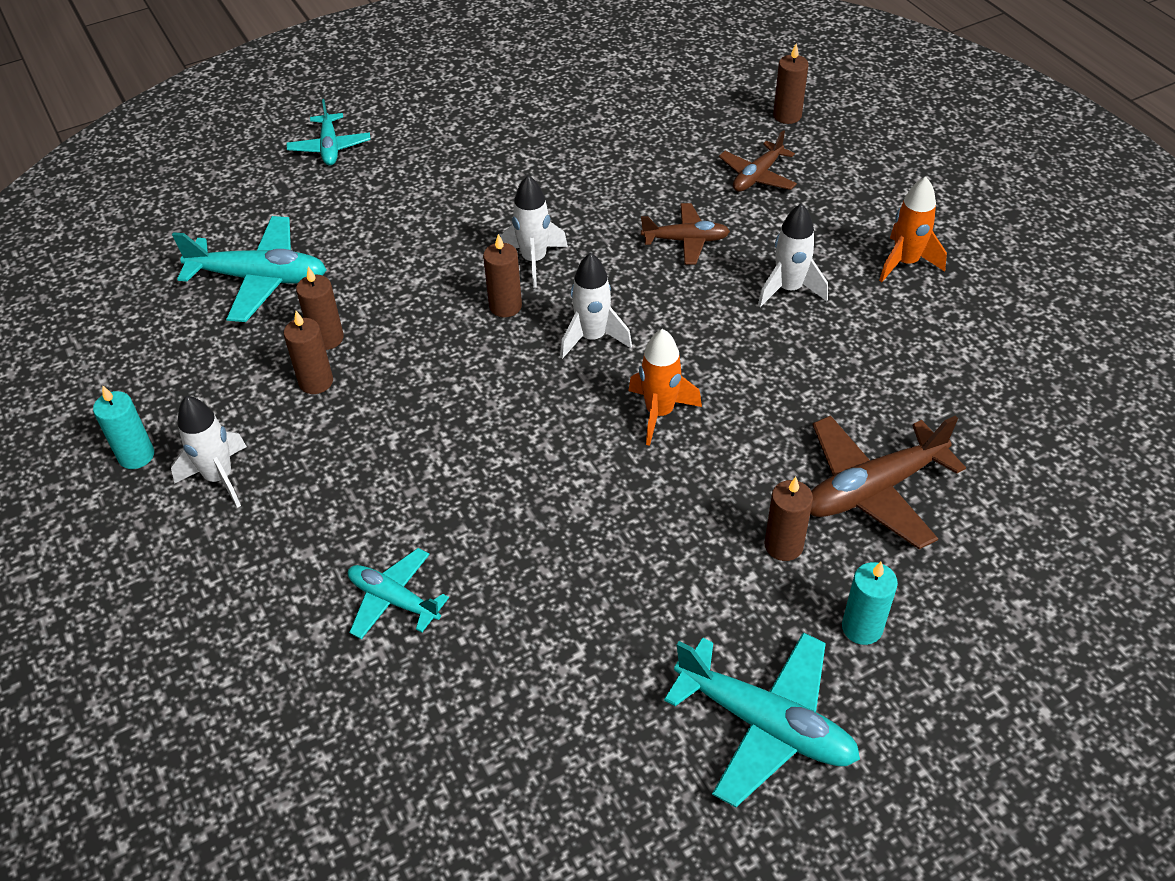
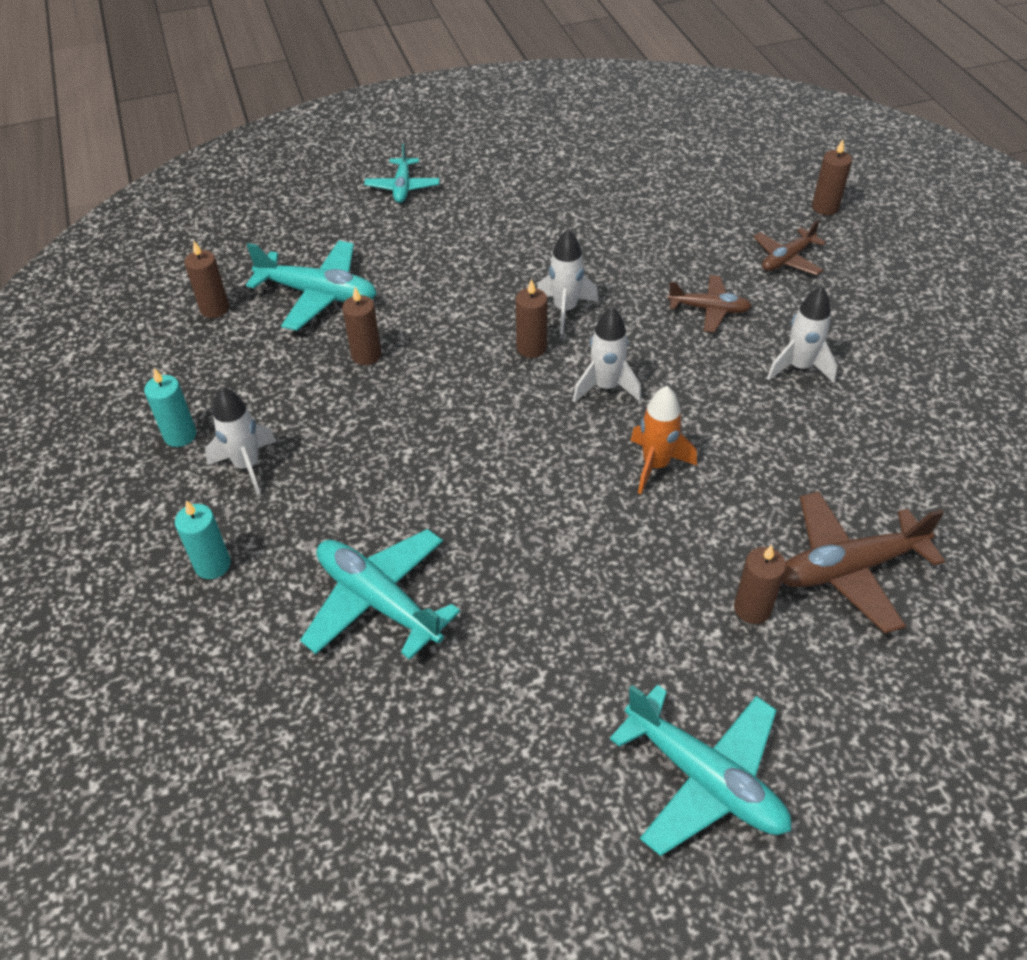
camera: 10 degrees right, 0 degrees up
(316, 382) = (349, 392): brown candle -> brown candle (214, 309)
(393, 600) = (378, 601): turquoise plane -> turquoise plane, size x1.64
(862, 627) = (816, 700): turquoise candle -> turquoise candle (212, 565)
(905, 263) = (917, 357): orange rocket -> none

